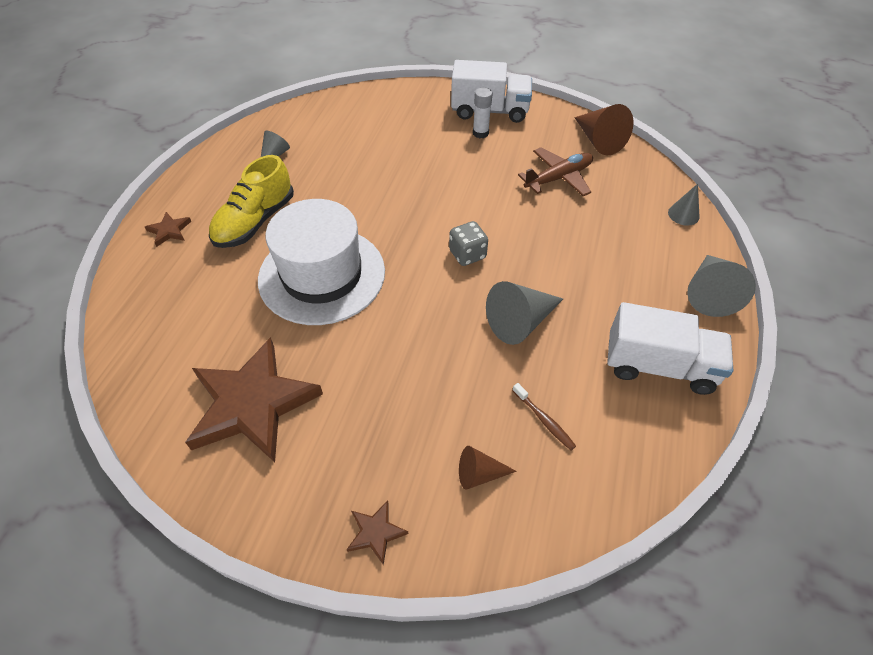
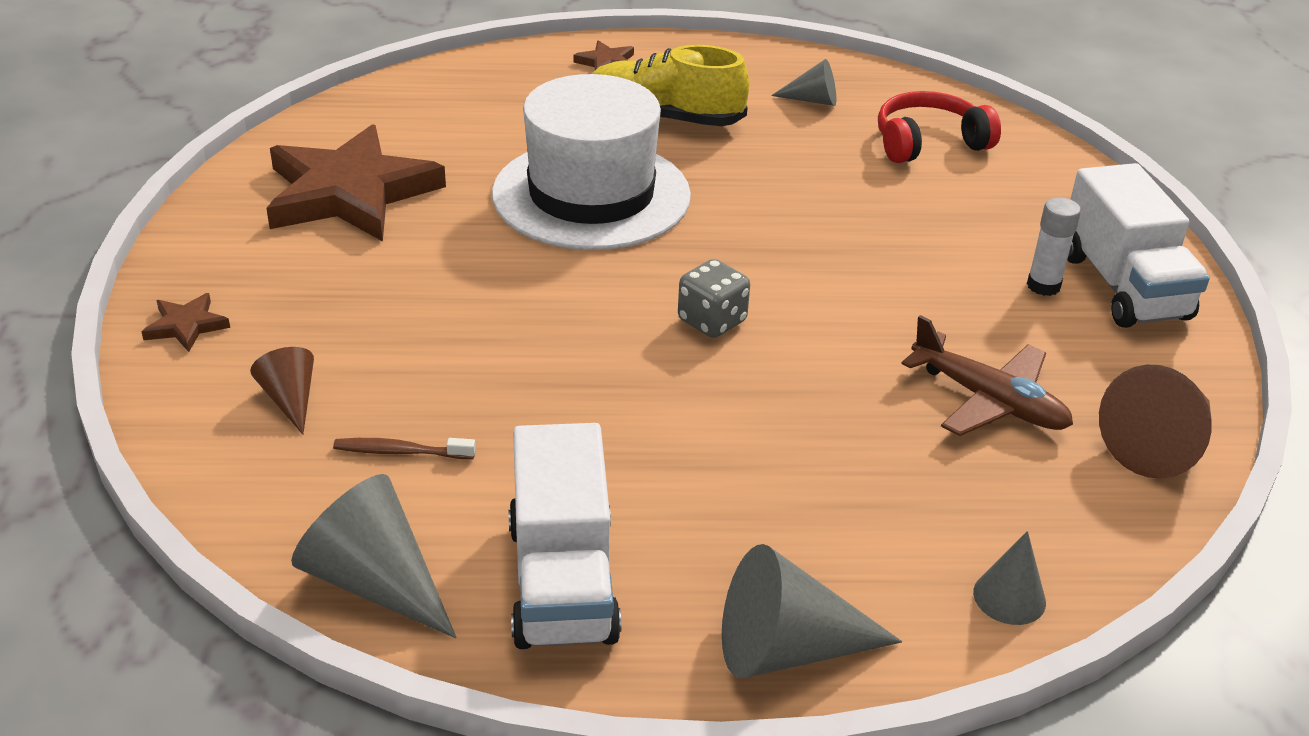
camera: 70 degrees right, 15 degrees down
(342, 128) = (928, 143): none -> red headphones
(520, 322) = (590, 400): grey cone -> grey cone (375, 582)
(544, 420) = (400, 452): brown toothbrush -> brown toothbrush turned 60 degrees clockwise

